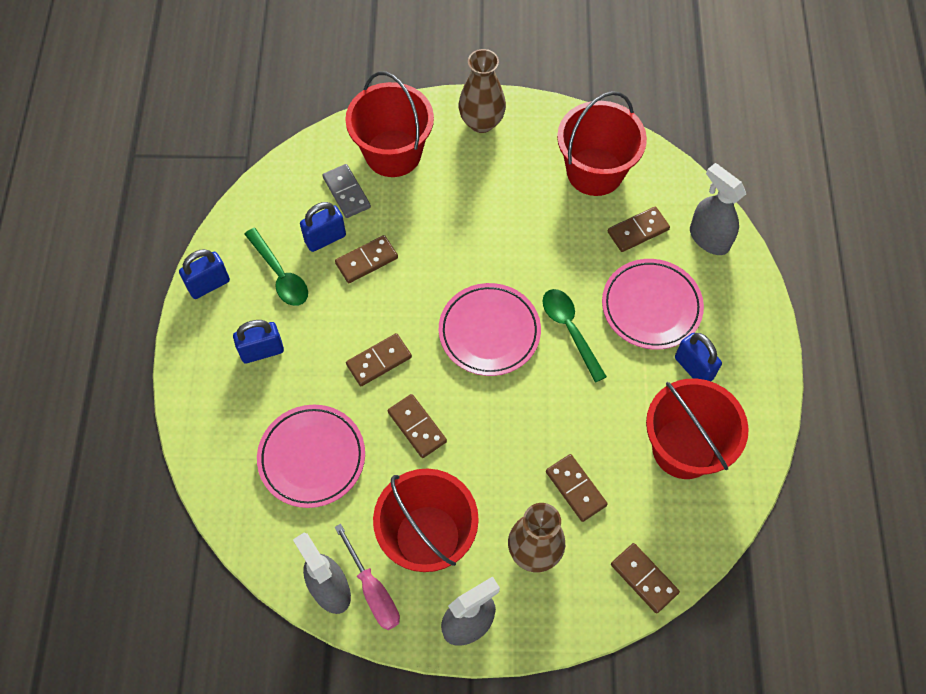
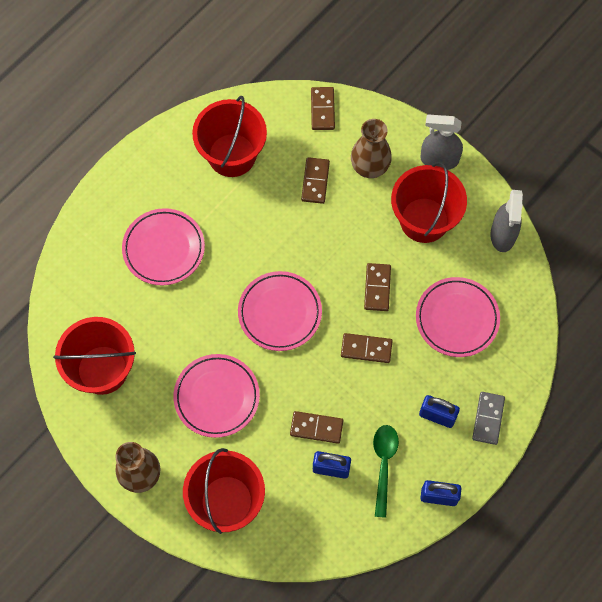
camera: 140 degrees left, 5 degrees up
(346, 192) = (286, 495): grey domino -> grey domino (488, 418)
(373, 590) = (478, 215): pink screwdriver -> none
(477, 221) = (217, 397): none -> pink plate
(570, 330) = (228, 274): green spoon -> none
(638, 231) = (119, 304): brown domino -> none
(693, 368) = (178, 193): blue padlock -> none
(708, 238) = (80, 263): grey spray bottle -> none

